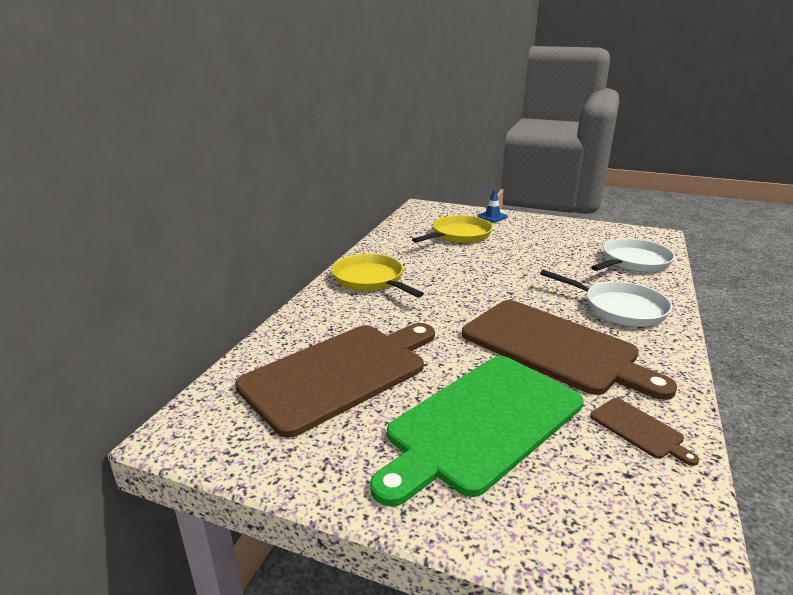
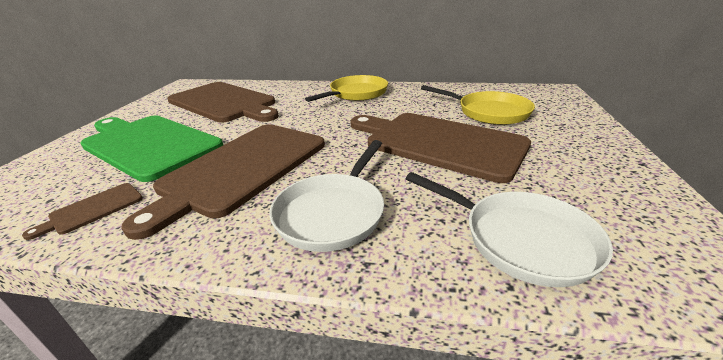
camera: 80 degrees right, 5 degrees up
(492, 217) = (579, 123): blue traffic cone -> none
(515, 261) = (439, 143): none -> brown cutting board

